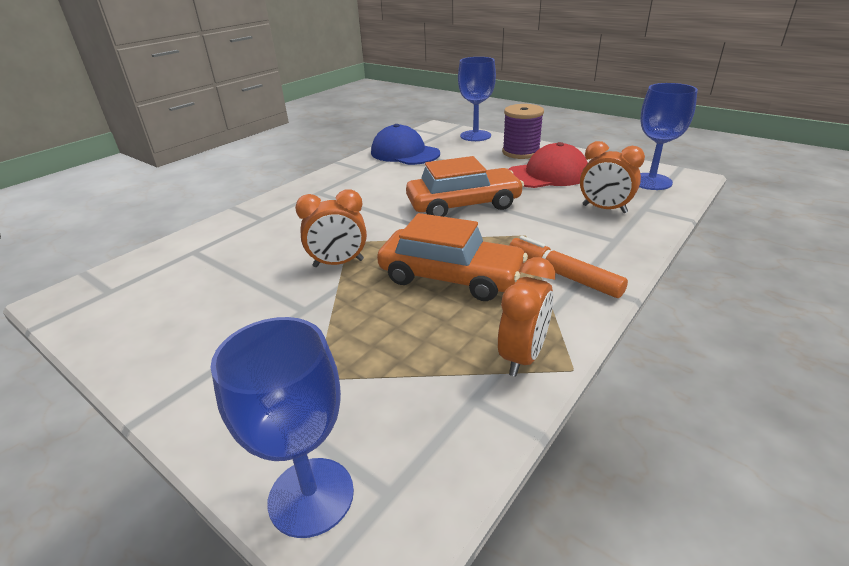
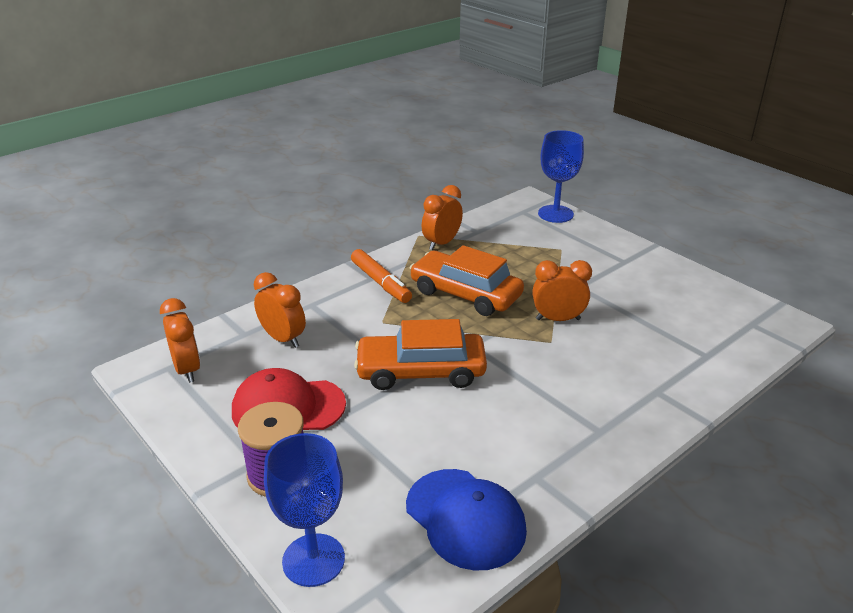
camera: 170 degrees left, 0 degrees up
(651, 181) = (187, 369): blue goblet -> orange clock

